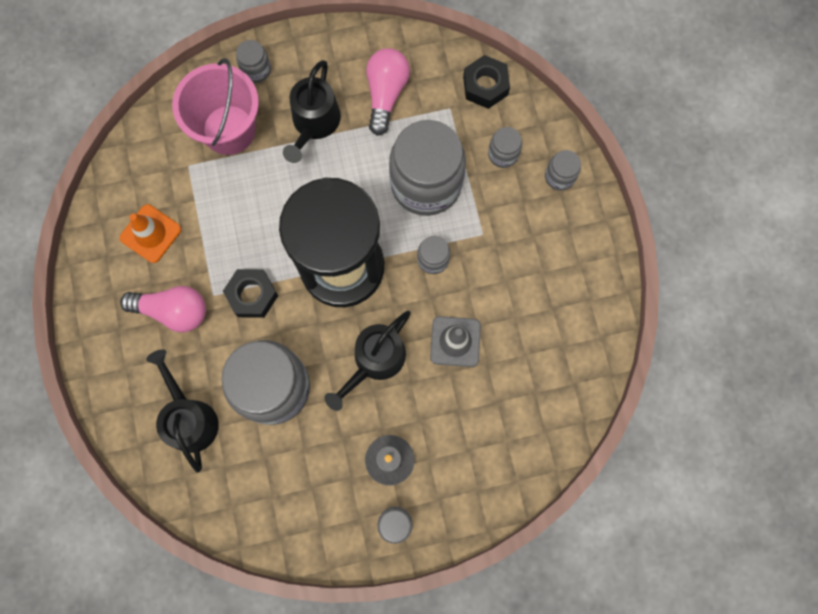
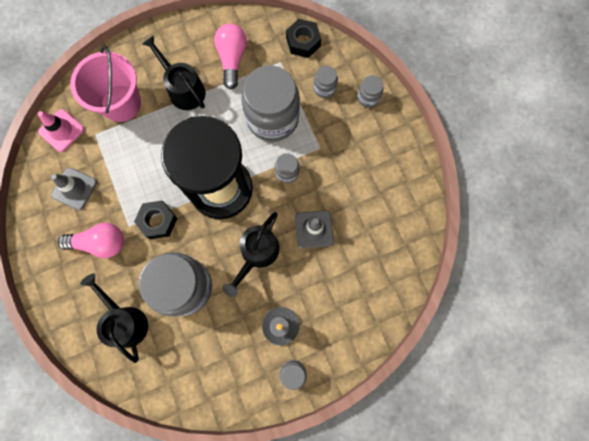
camera: 10 degrees left, 0 degrees up
(145, 153) = (61, 130): none -> pink traffic cone
(150, 233) = (74, 188): orange traffic cone -> grey traffic cone
(256, 70) = (134, 57): grey jar -> none
(314, 124) = (183, 89): black watering can -> black watering can turned 135 degrees clockwise

